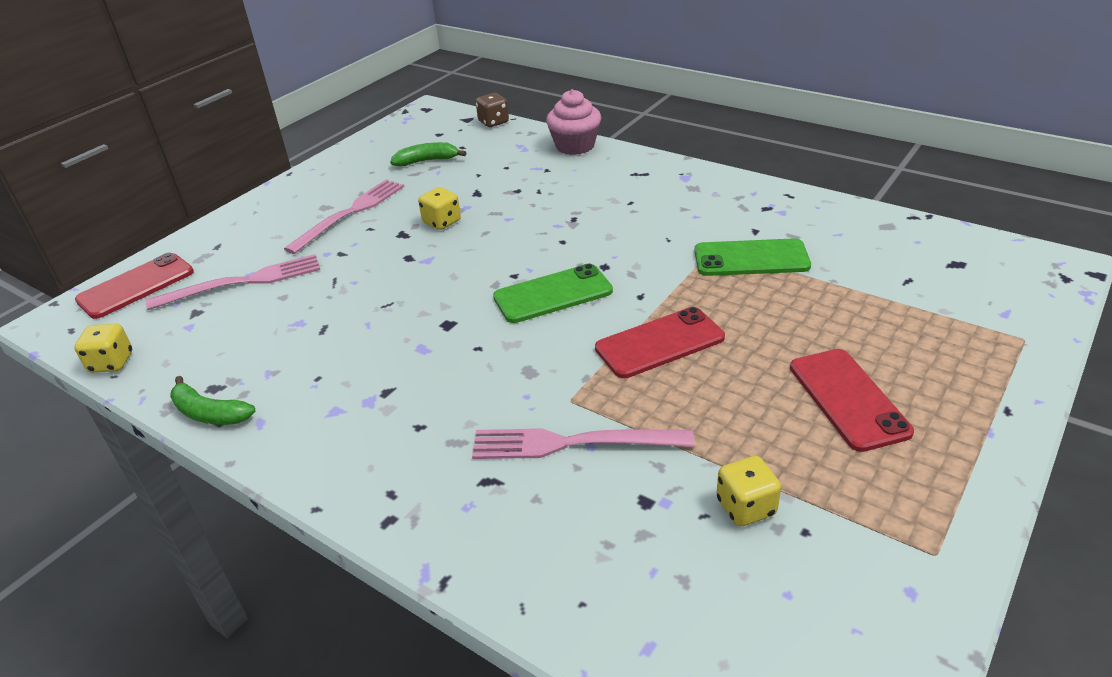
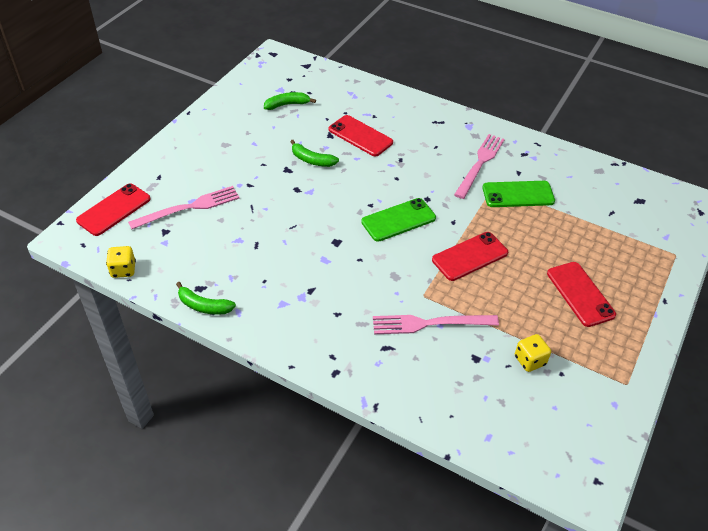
camera: 10 degrees left, 10 degrees up
(350, 214) = (245, 151): pink fork -> pink fork (480, 164)
(442, 222) = (312, 160): yellow dice -> green banana
(493, 122) = (327, 69): brown dice -> none
(520, 192) = (360, 136): none -> red phone
(575, 146) = (390, 95): pink cupcake -> none

